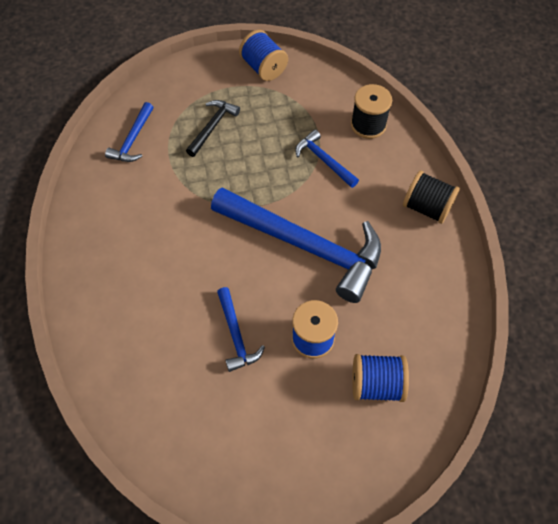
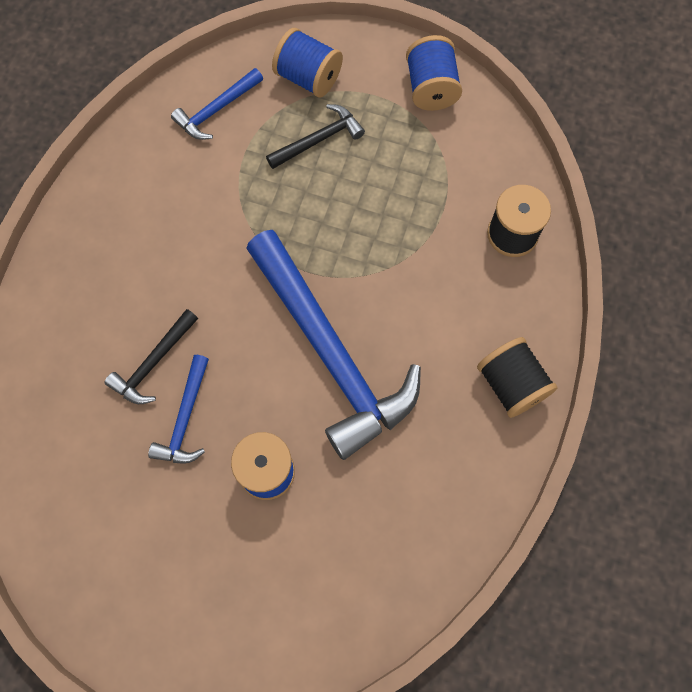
camera: 30 degrees right, 10 degrees up
(191, 312) = (153, 363): none -> black hammer
(324, 160) = (425, 254): blue hammer -> none
(376, 384) = (302, 568): blue spool -> blue spool (308, 78)

